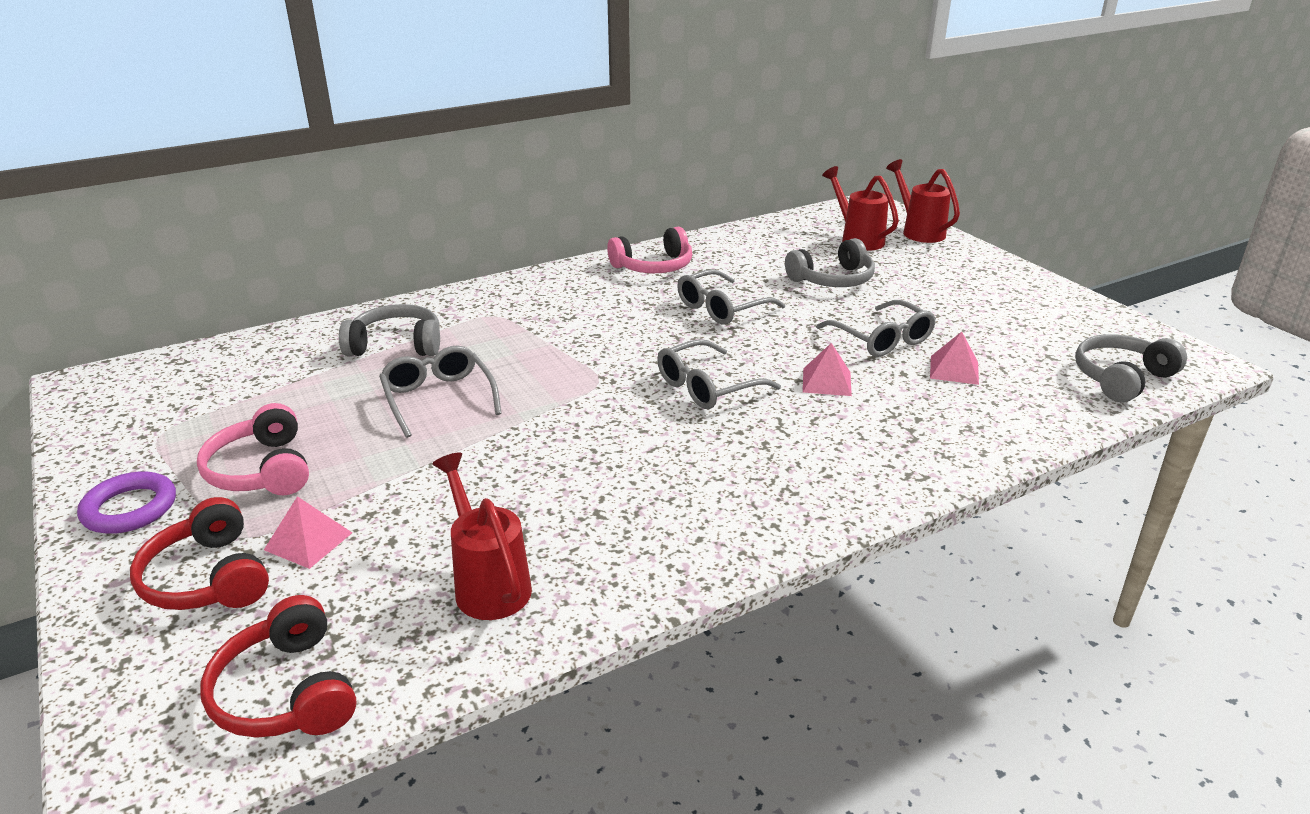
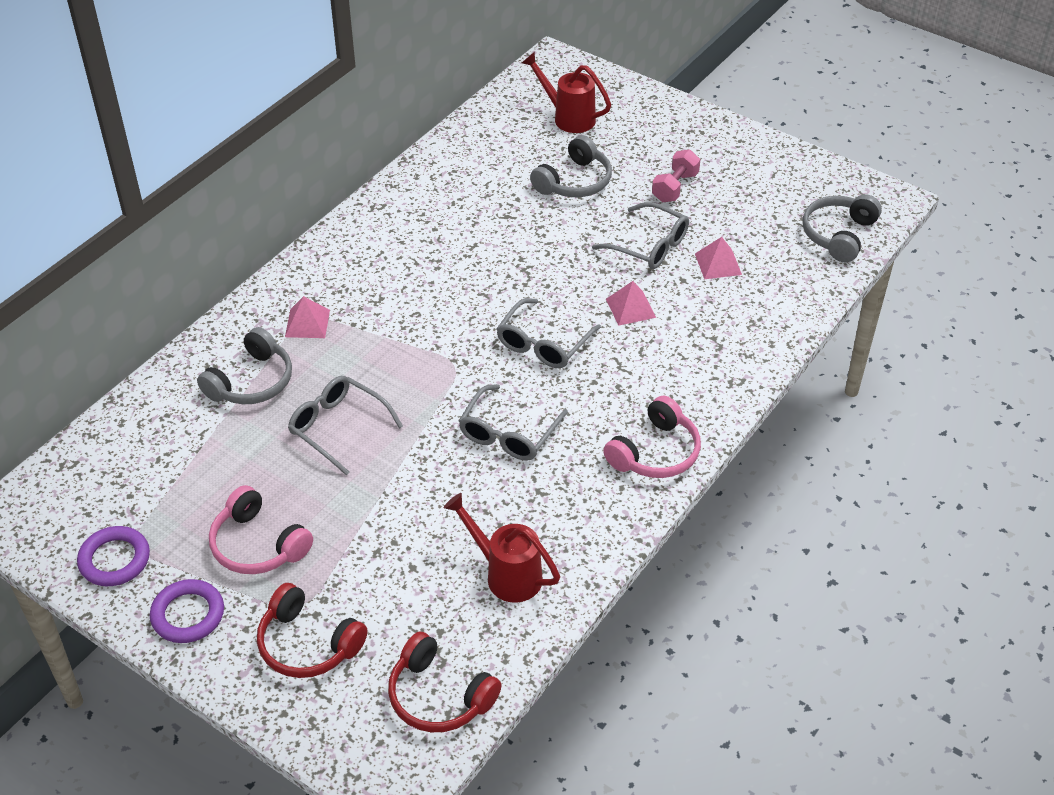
camera: 25 degrees left, 15 degrees up
(125, 441) = (114, 560): none -> purple ring
(308, 541) = (352, 590): pink pyramid -> pink pyramid (307, 323)
(396, 345) = (251, 381): grey headphones -> grey headphones turned 150 degrees clockwise
(653, 266) = (408, 210): pink headphones -> pink headphones (655, 452)
(722, 308) = (501, 248): grey glasses -> grey glasses (509, 433)
(918, 231) = (615, 91): red watering can -> none
(939, 304) = (675, 187): none -> pink dumbbell

